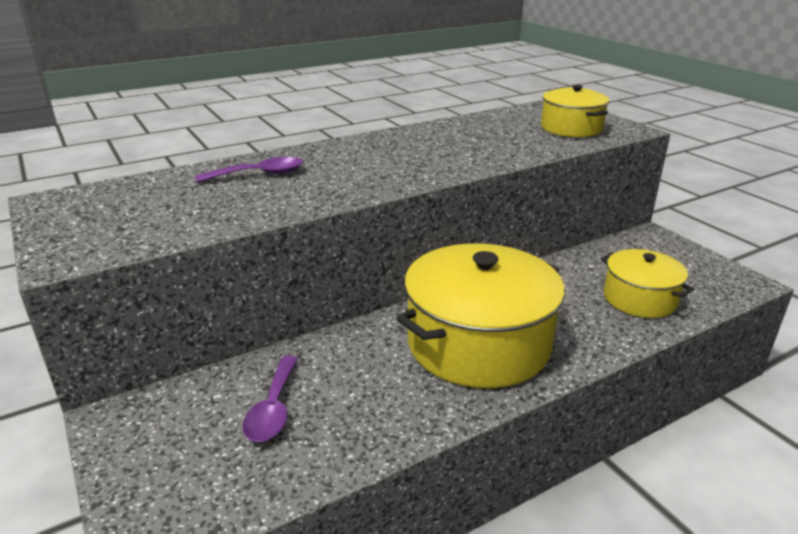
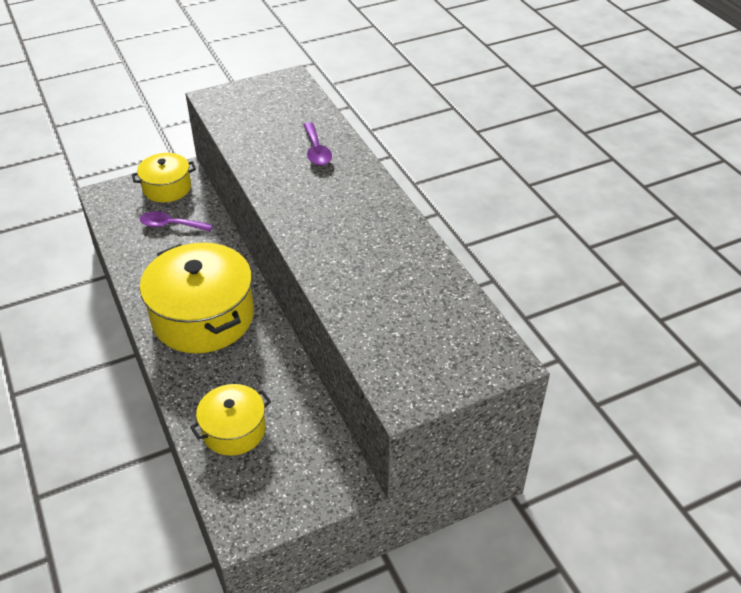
camera: 95 degrees right, 15 degrees up
(571, 128) = (410, 349): yellow pot -> yellow pot (167, 188)

